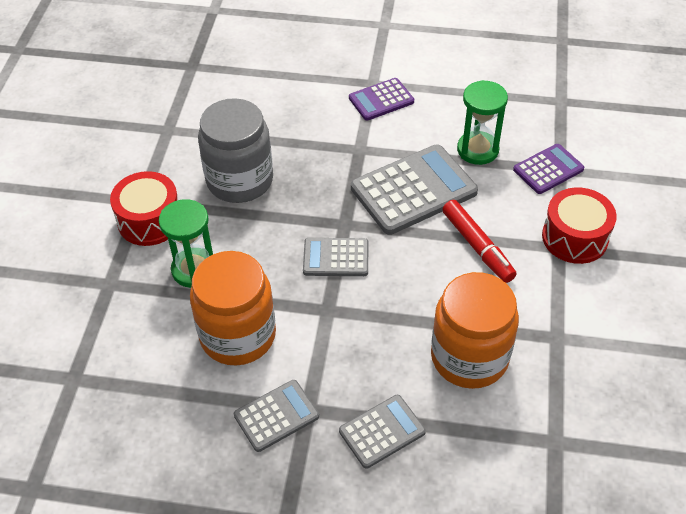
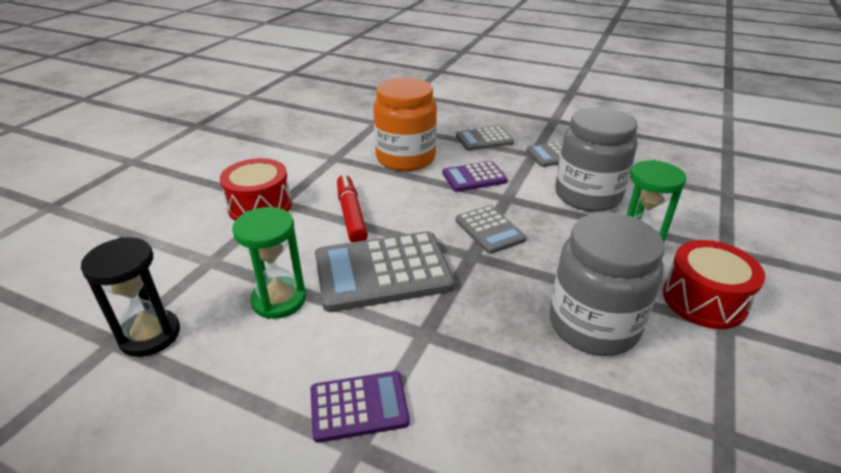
camera: 165 degrees left, 15 degrees down
(238, 335) = (587, 195): orange jar -> grey jar
(336, 258) = (490, 230): grey calculator -> grey calculator turned 45 degrees clockwise
(542, 109) = (150, 335): none -> black hourglass
(548, 169) = (222, 263): purple calculator -> purple calculator (474, 177)

